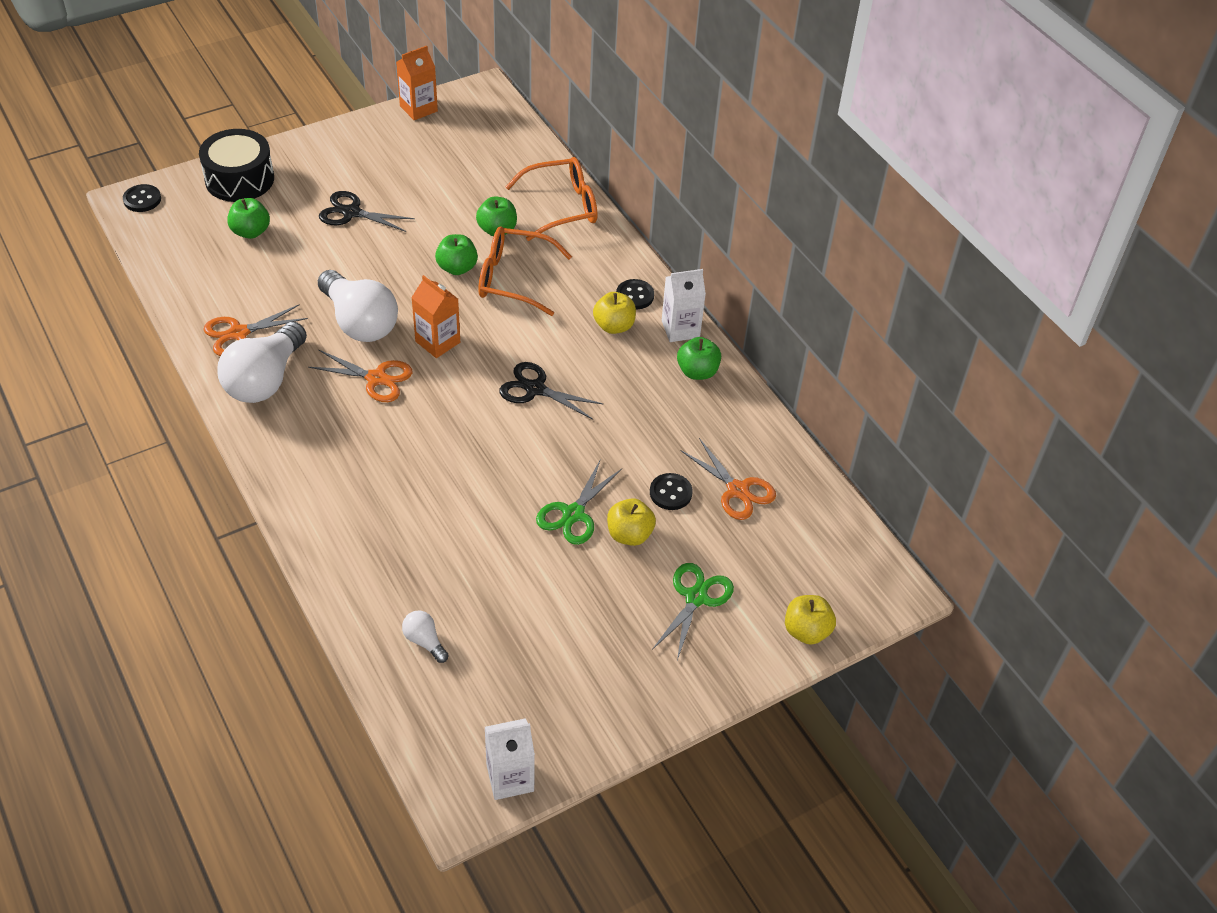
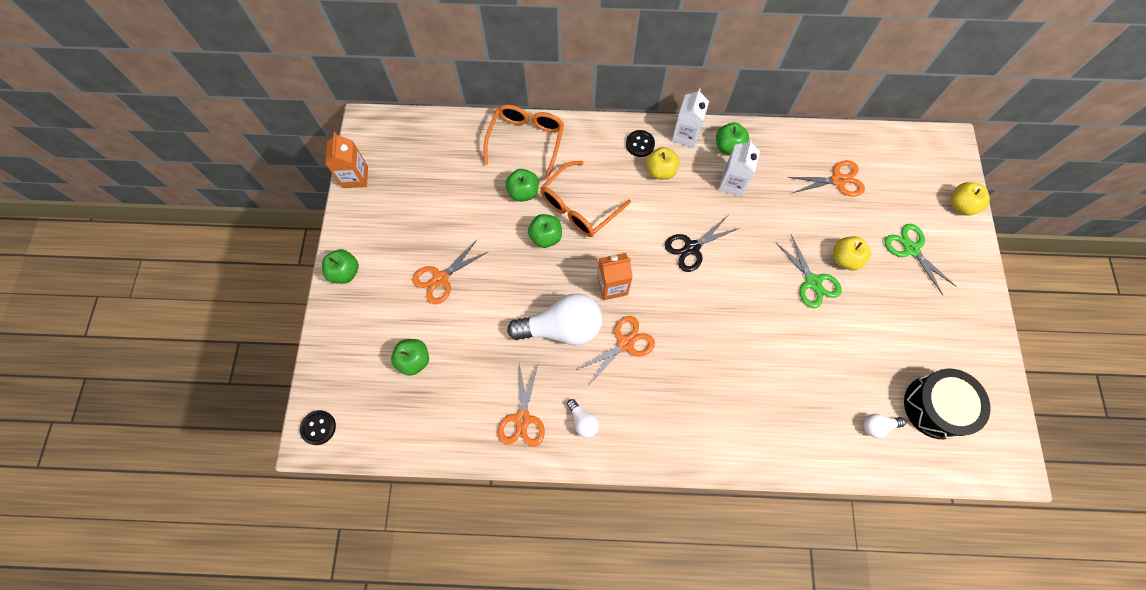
camera: 55 degrees left, 20 degrees up
(239, 179) = (346, 341): black drum -> black drum (936, 407)
(265, 380) = (583, 421): white light bulb -> white light bulb, size x0.45
(310, 147) = (345, 272): none -> green apple
(351, 213) = (441, 278): black scissors -> orange scissors
(510, 778) = (1004, 427): white carton -> white carton (732, 183)
(670, 493) = (822, 217): black button -> none

